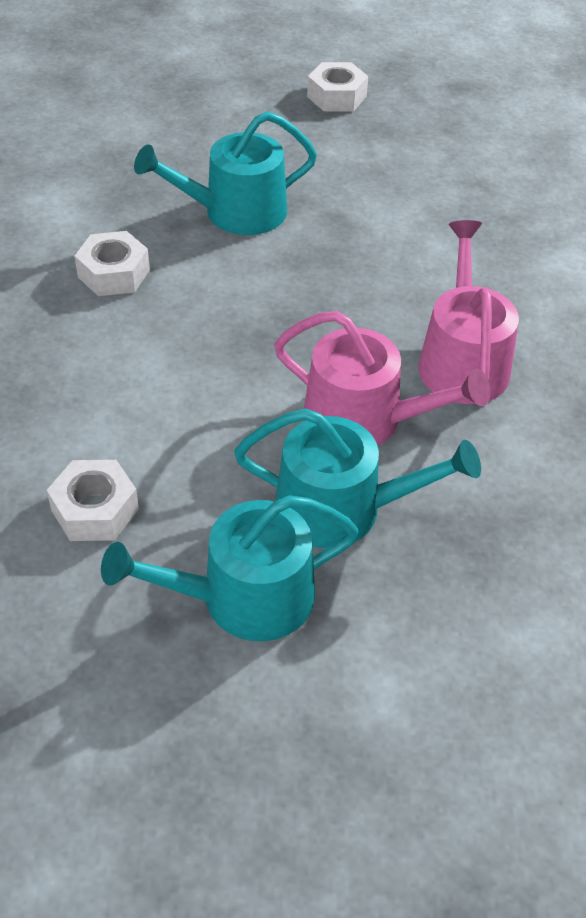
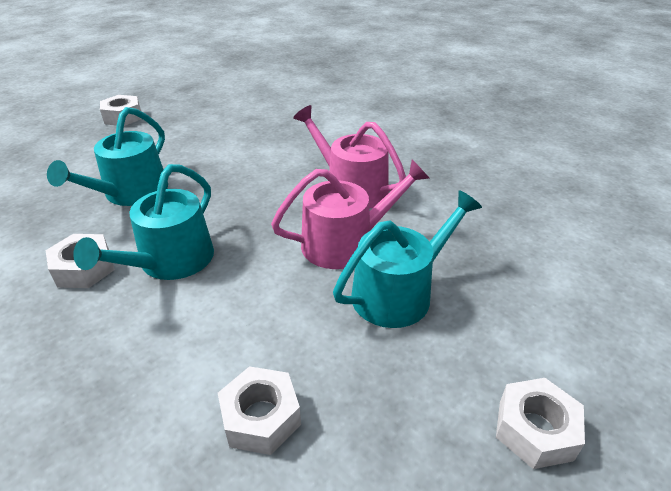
camera: 45 degrees left, 10 degrees down
(243, 597) = (423, 384): turquoise watering can -> turquoise watering can (170, 262)
(277, 711) = (535, 430): none -> white nut

